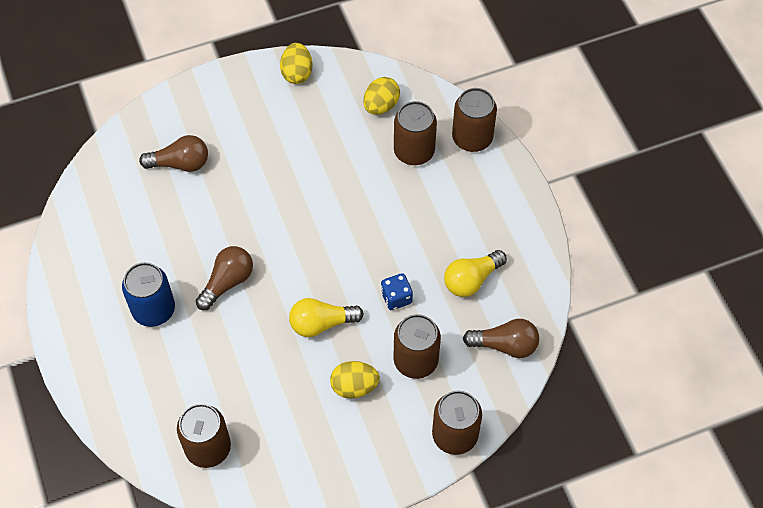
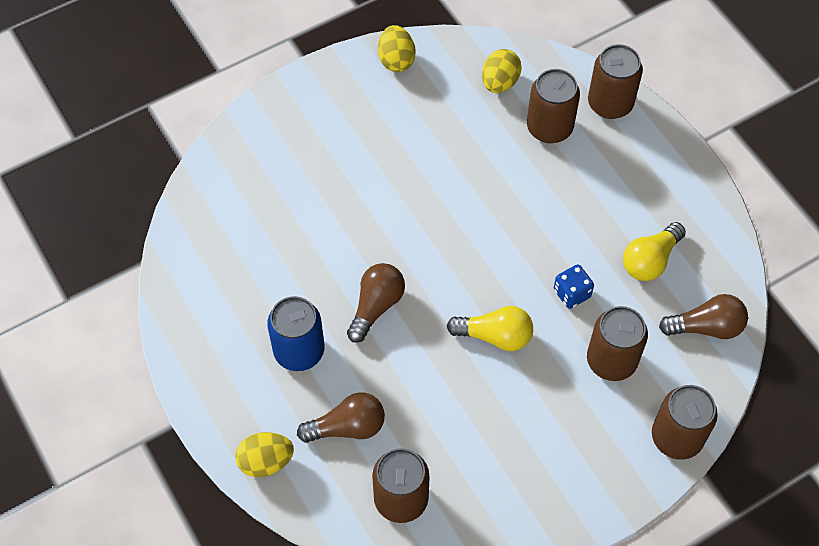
camera: 10 degrees left, 0 degrees up
(180, 163) = (289, 180): brown light bulb -> brown light bulb (347, 427)
(321, 323) = (495, 336): yellow light bulb -> yellow light bulb turned 150 degrees counterclockwise
(354, 386) = (550, 401): yellow egg -> yellow egg (266, 461)

